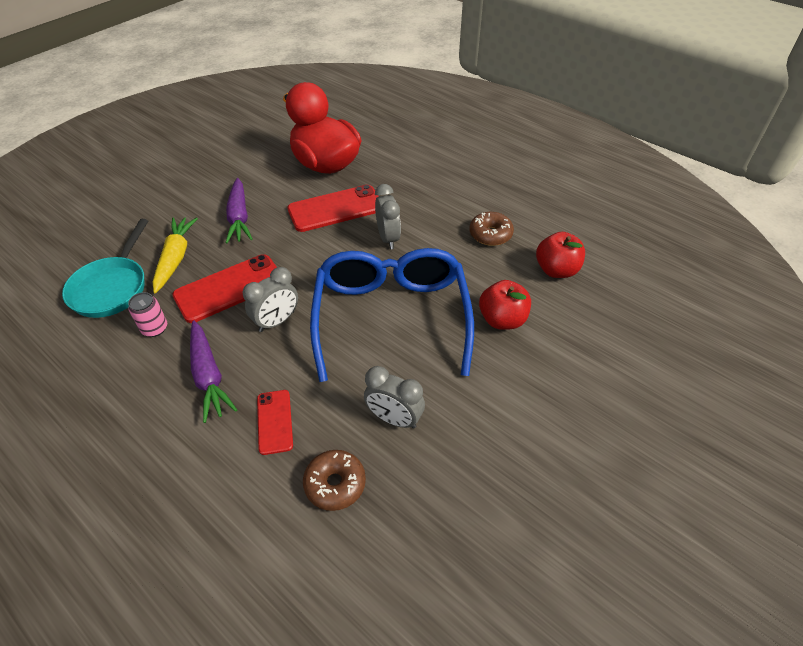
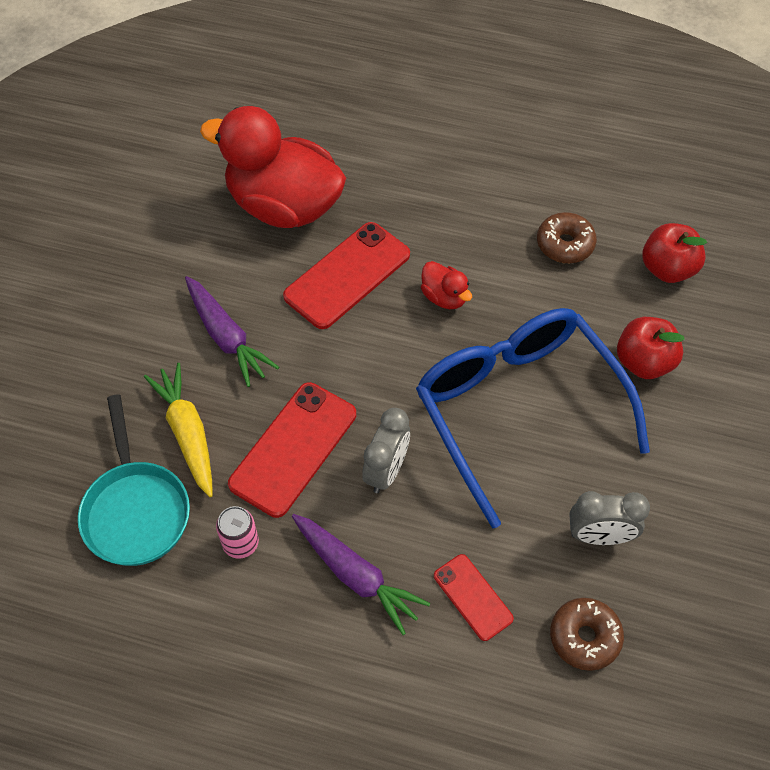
camera: 25 degrees left, 10 degrees up
(388, 238) = (444, 297): grey clock -> red duck

